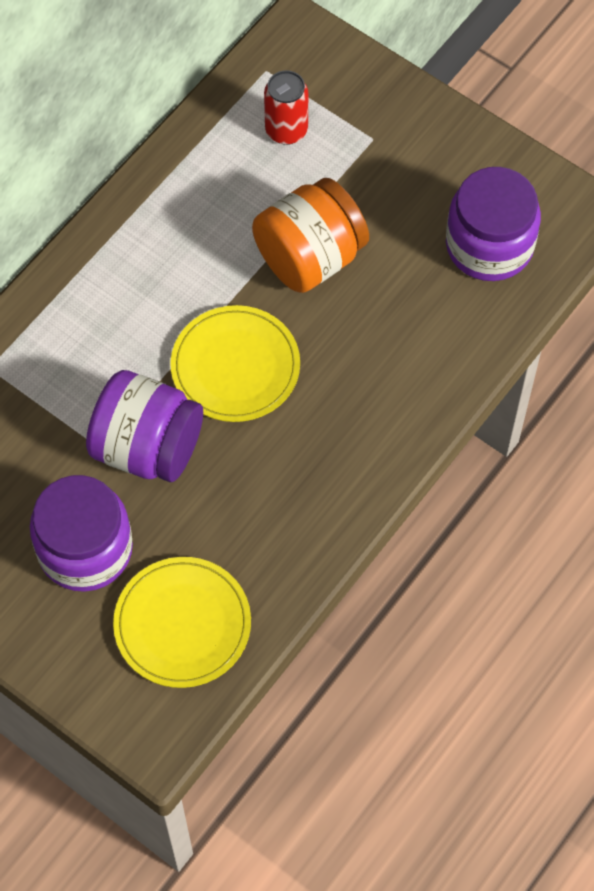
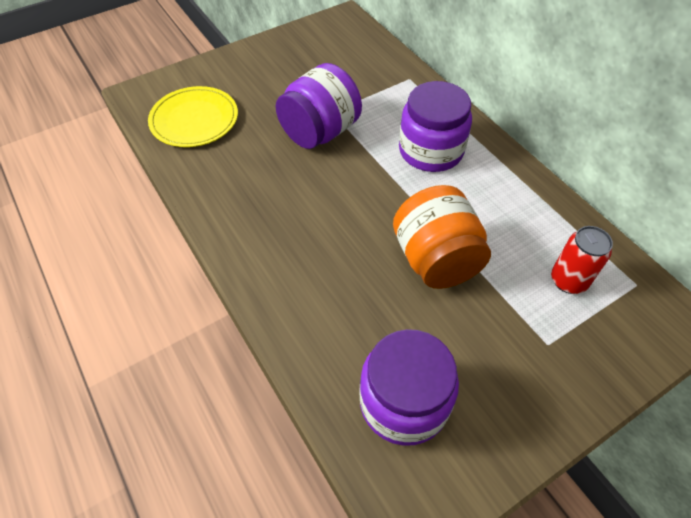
camera: 110 degrees right, 10 degrees down
(85, 549) = (268, 91): purple jar -> purple jar (431, 151)
(235, 366) = (358, 189): yellow plate -> none

